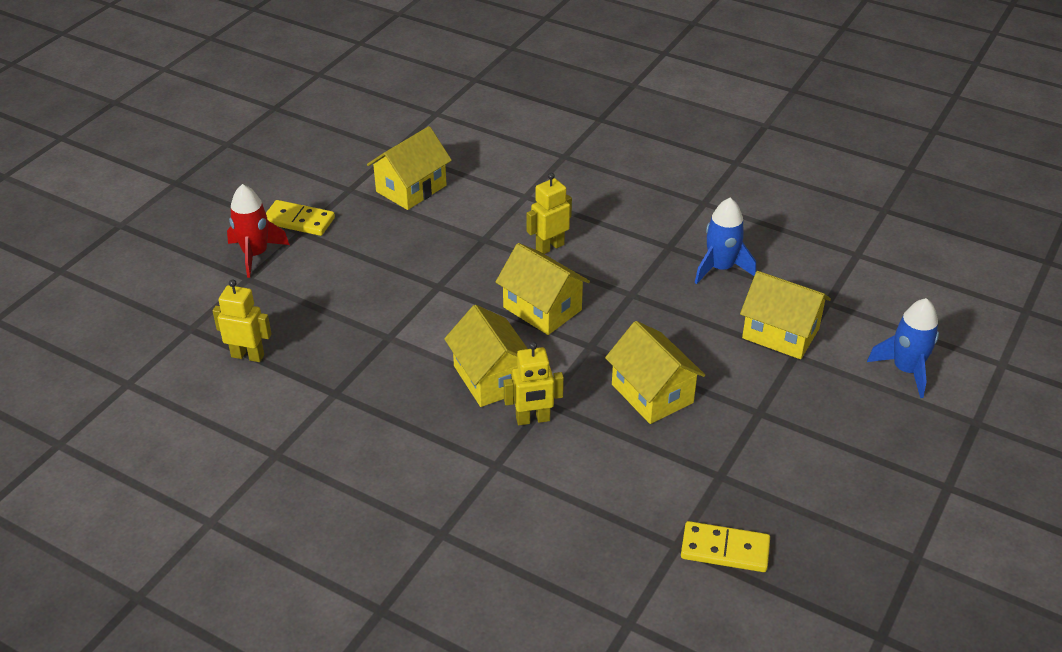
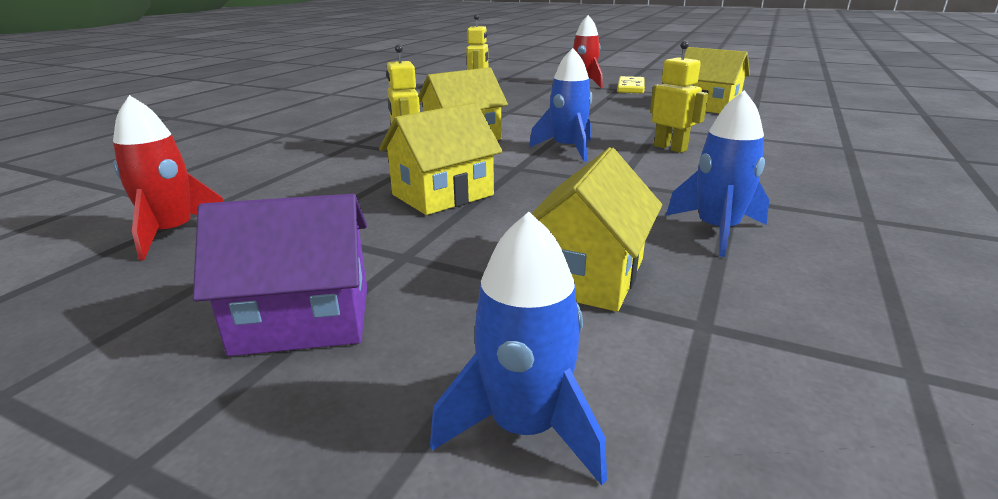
camera: 85 degrees right, 15 degrees down
(542, 308) = (567, 149): yellow house -> blue rocket
(725, 549) = (173, 233): yellow domino -> red rocket
(836, 451) = (303, 319): none -> purple house

